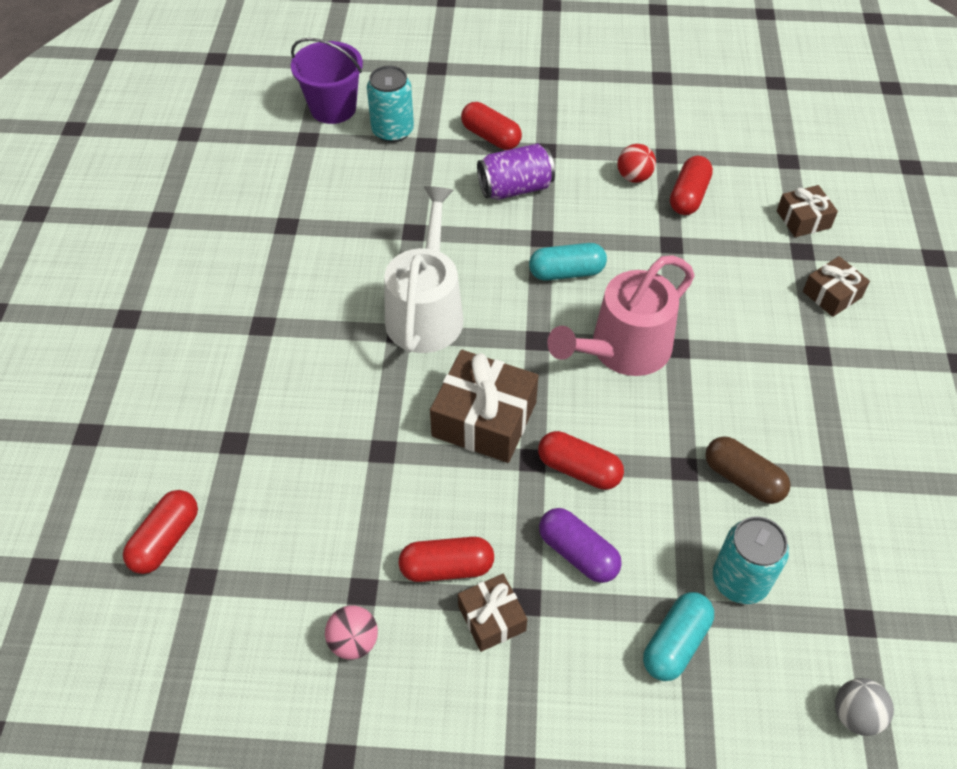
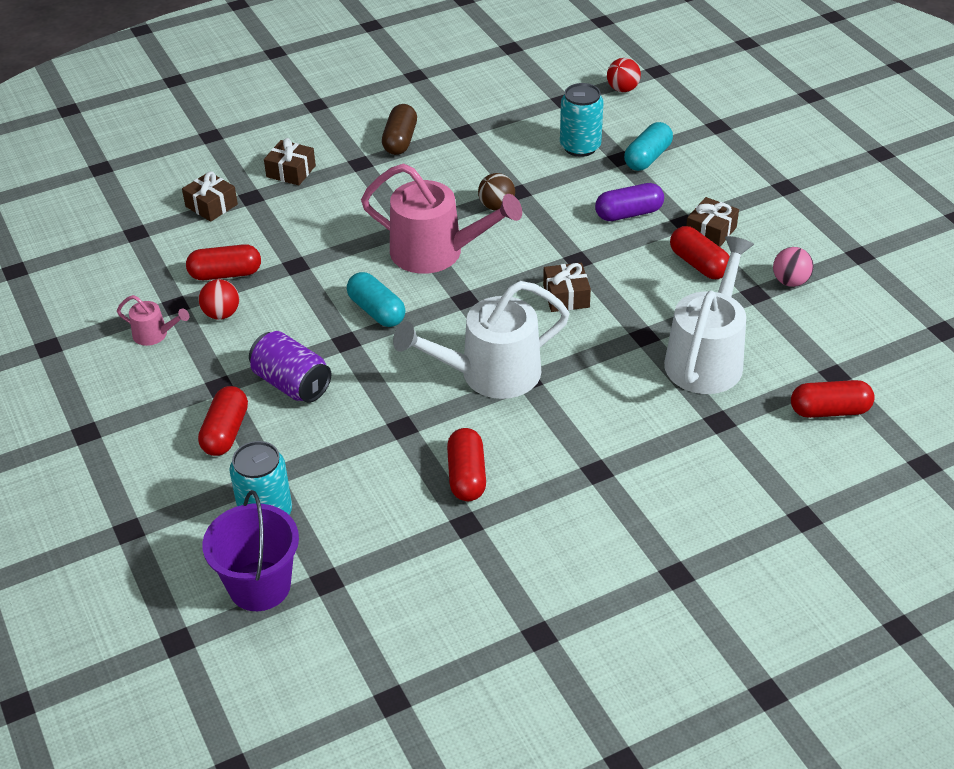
camera: 120 degrees left, 10 degrees down
(313, 483) = (706, 358): none -> white watering can
(484, 419) = (566, 296): brown gift -> brown gift, size x0.57
(578, 553) = (628, 213): purple capsule -> purple capsule turned 60 degrees clockwise
(579, 469) = (564, 236): red capsule -> red capsule (466, 476)
(635, 133) = (154, 334): none -> pink watering can
(669, 435) = (496, 206): none -> brown ball
(675, 643) = (647, 158): turquoise capsule -> turquoise capsule turned 60 degrees counterclockwise
(743, 479) = (502, 166): brown capsule -> brown capsule (400, 140)
(855, 715) = (622, 89): grey ball -> red ball

